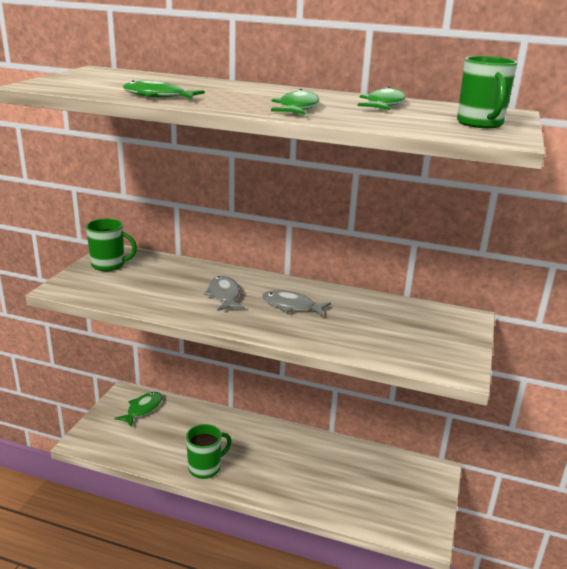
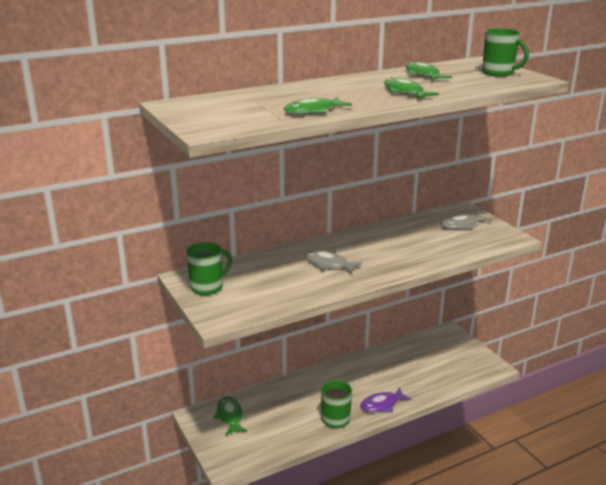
camera: 45 degrees left, 0 degrees up
(259, 486) = (382, 404): none -> purple fish
(291, 306) = (376, 249): grey fish -> grey fish (462, 225)

